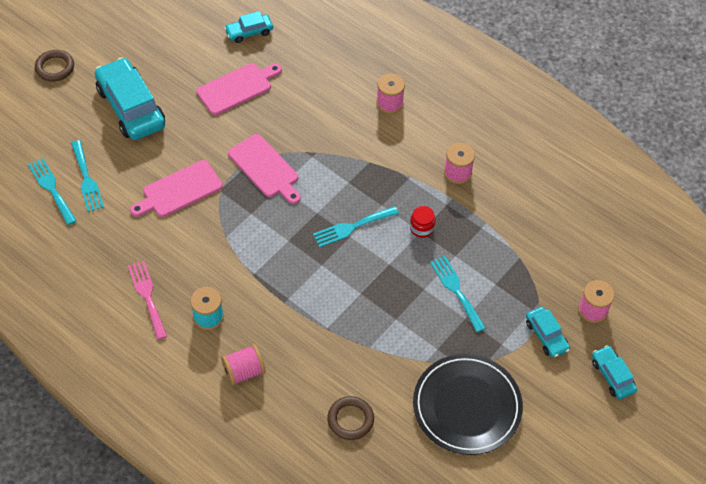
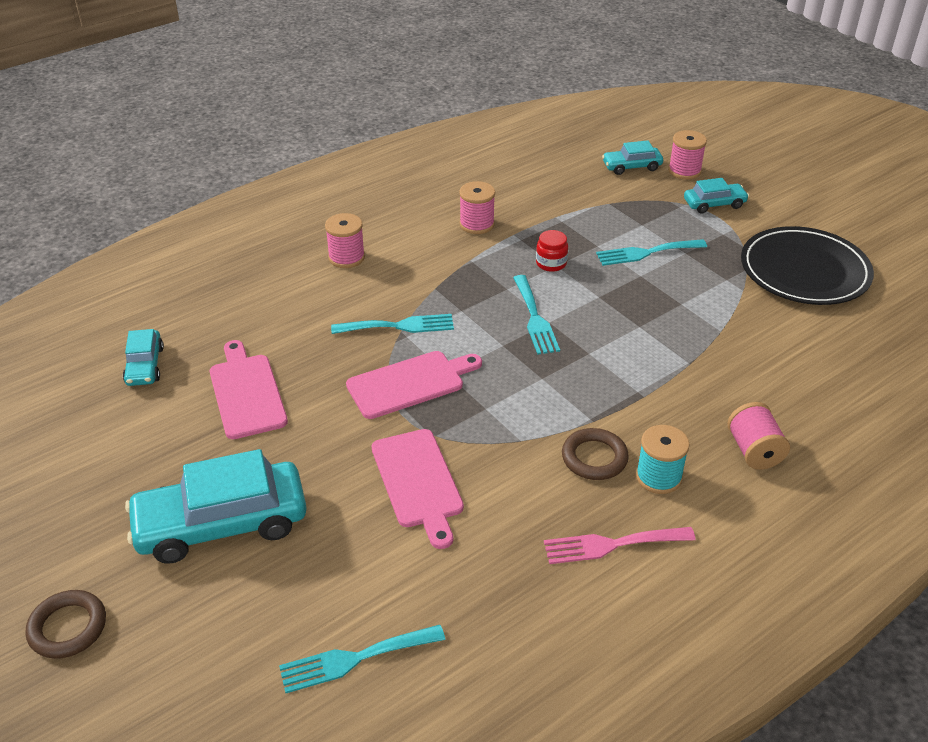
camera: 75 degrees left, 15 degrees down
(87, 179) = (352, 602): turquoise fork -> turquoise fork (399, 326)
(350, 420) = (826, 362): brown ring -> brown ring (594, 458)
(612, 376) = (765, 174): turquoise car -> turquoise car (631, 166)

